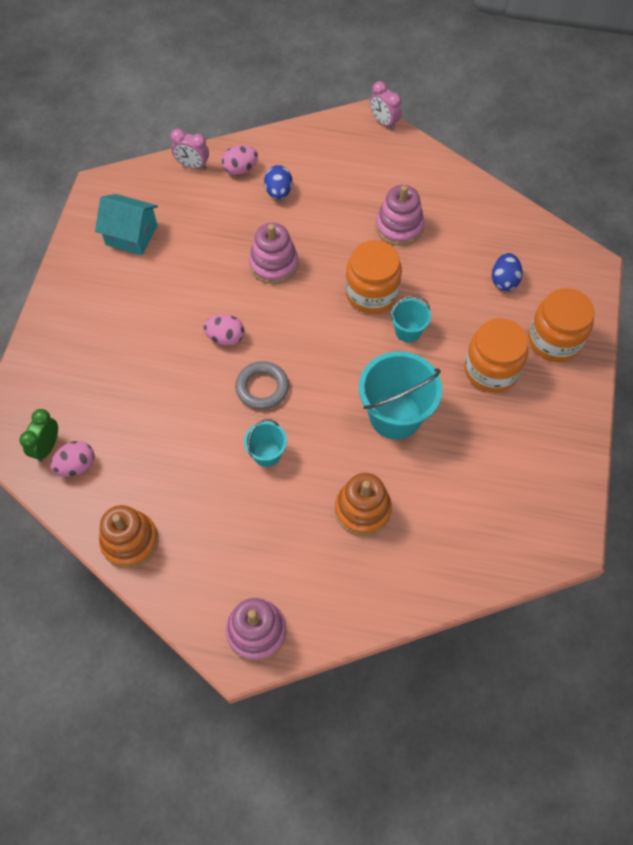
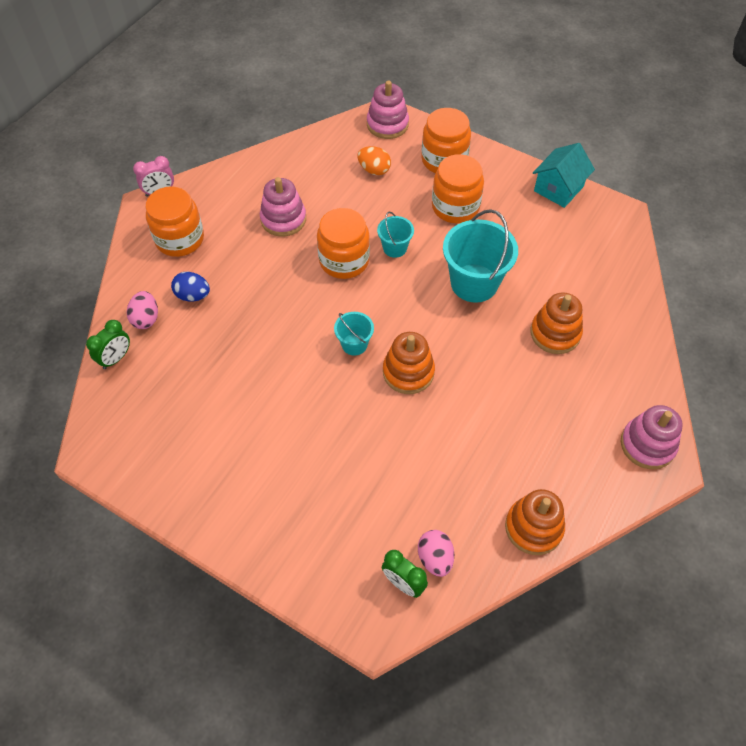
camera: 70 degrees left, 5 degrees down
(131, 235) = (174, 438): turquoise house -> turquoise house (558, 189)
(192, 165) = (116, 358): pink clock -> green clock
(225, 338) = (341, 386): pink egg -> none
(262, 388) = (408, 372): grey ring -> orange stacking toy
(267, 454) = (478, 388): turquoise bucket -> turquoise bucket (354, 344)
(273, 264) = (275, 324): pink stacking toy -> pink stacking toy (387, 124)
(337, 158) = (179, 239): none -> orange jar
(504, 281) = (374, 170): blue egg -> orange egg

